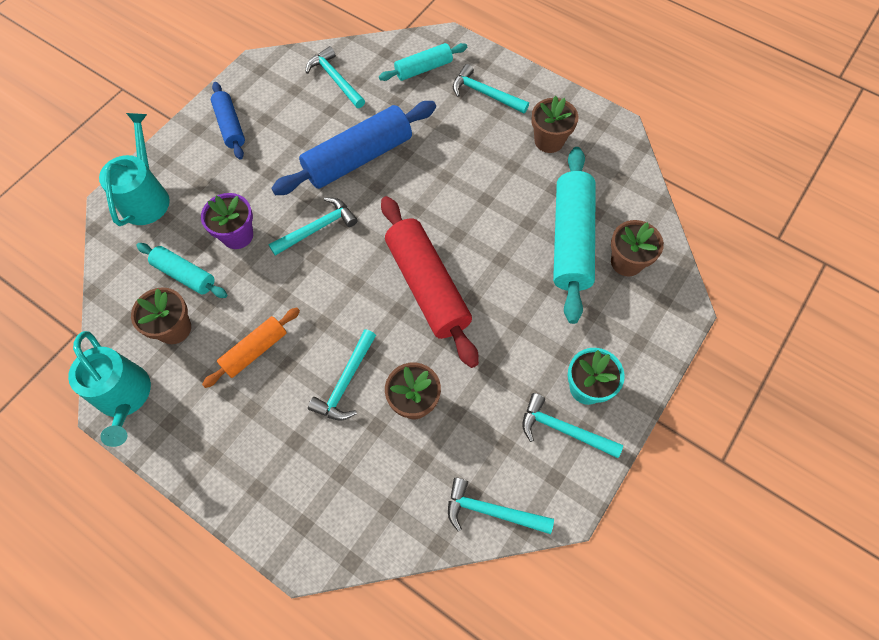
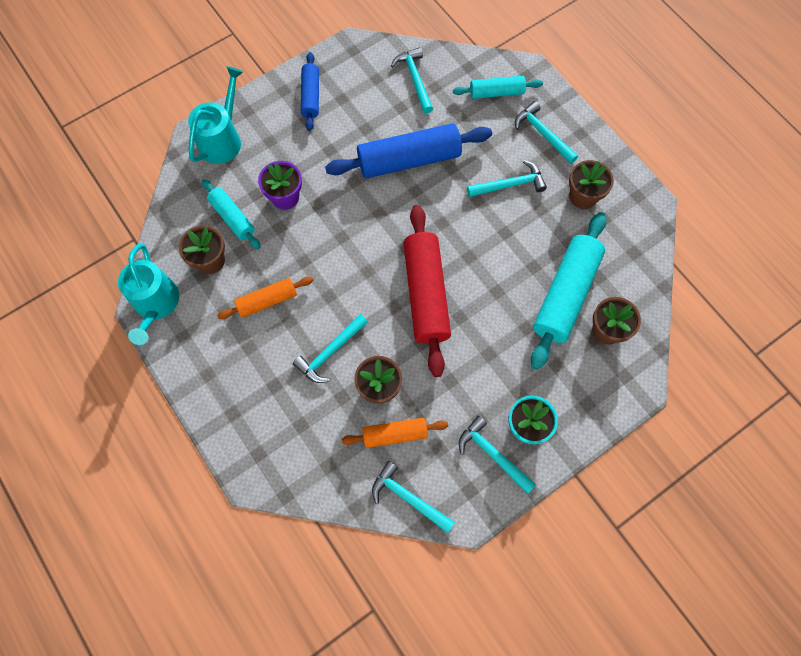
camera: 20 degrees right, 5 degrees up
(317, 228) = (352, 212): turquoise hammer -> turquoise hammer (510, 185)
(450, 446) = (395, 434): none -> orange rolling pin

